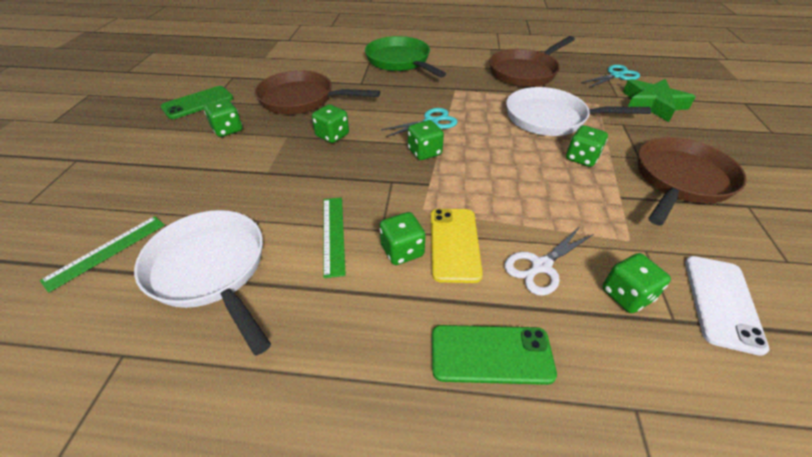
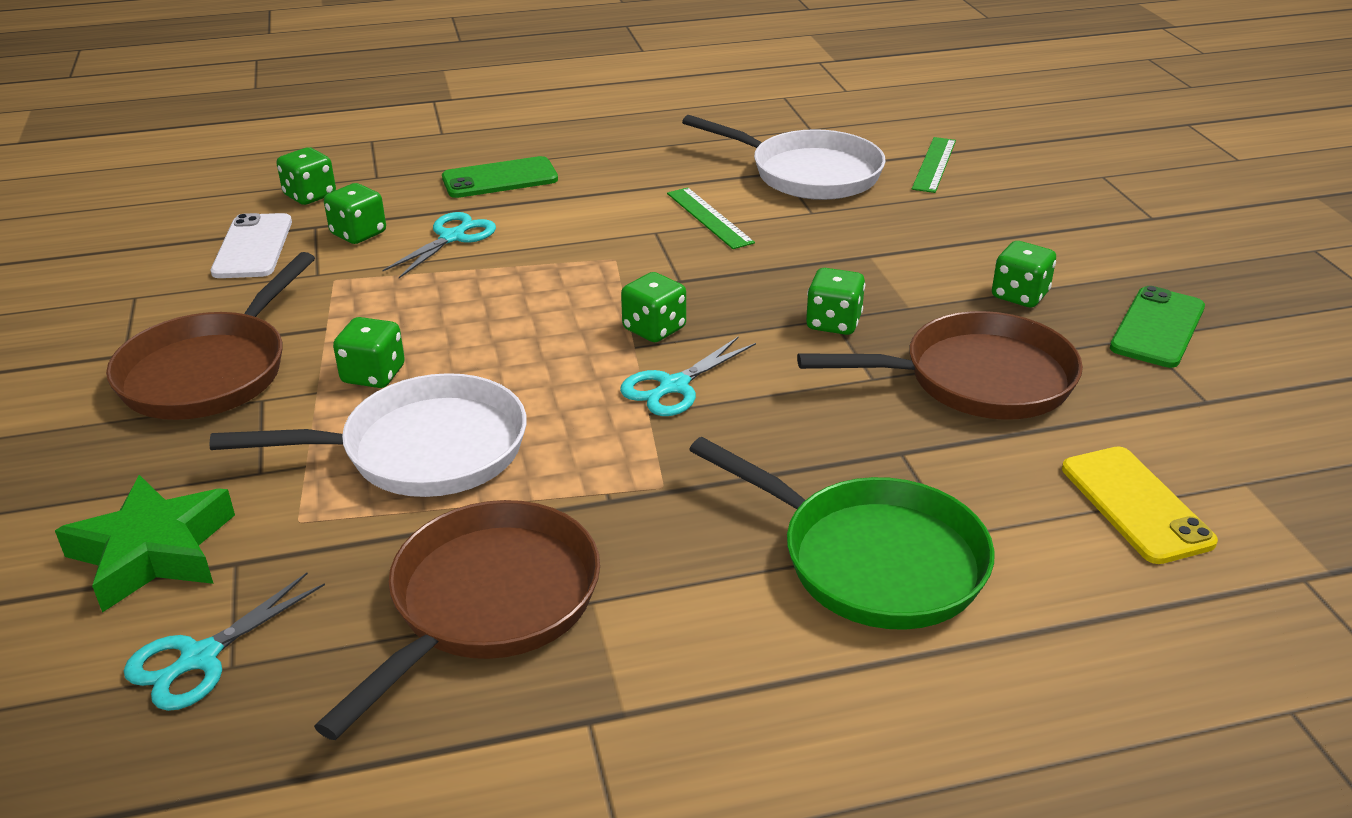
camera: 160 degrees right, 10 degrees down
(402, 251) = (618, 220): green dice -> green dice (310, 195)
(454, 244) = (559, 236): yellow phone -> yellow phone (1135, 505)
(541, 266) = (452, 237): white scissors -> turquoise scissors

